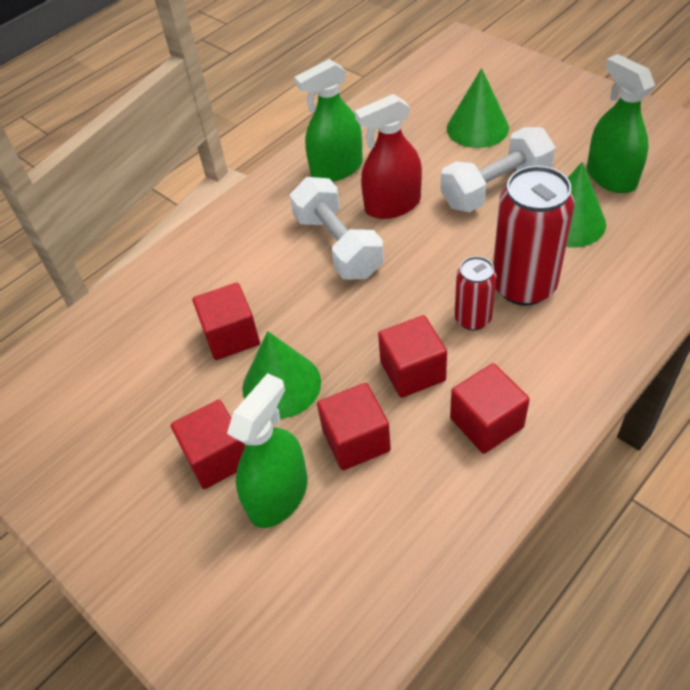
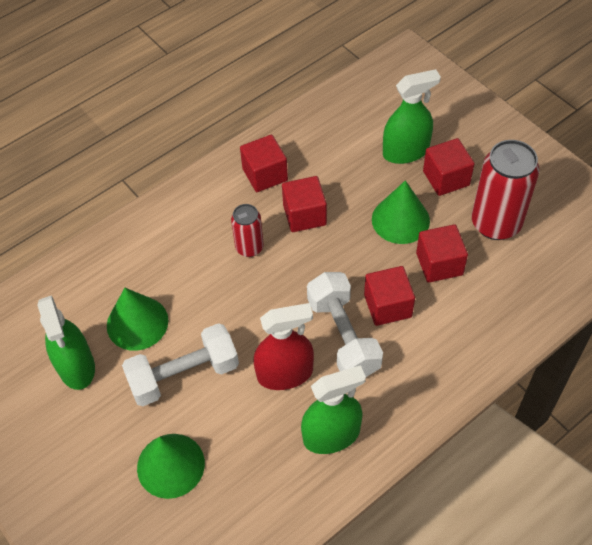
camera: 175 degrees left, 5 degrees up
(278, 495) = (405, 151): green spray bottle -> green spray bottle turned 150 degrees counterclockwise
(356, 440) = (352, 176): red cube -> red cube (387, 306)
(523, 286) = (201, 268): red can -> red can (496, 223)

